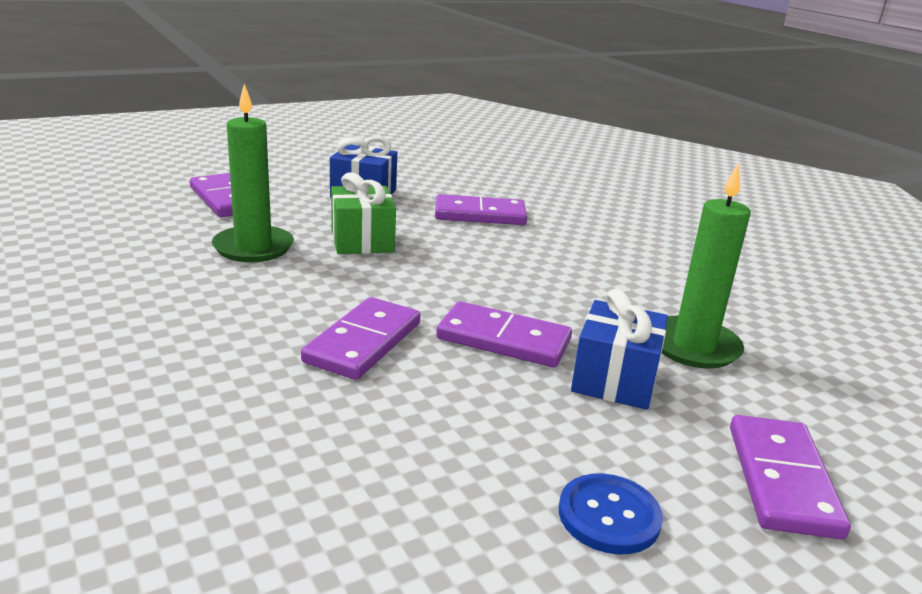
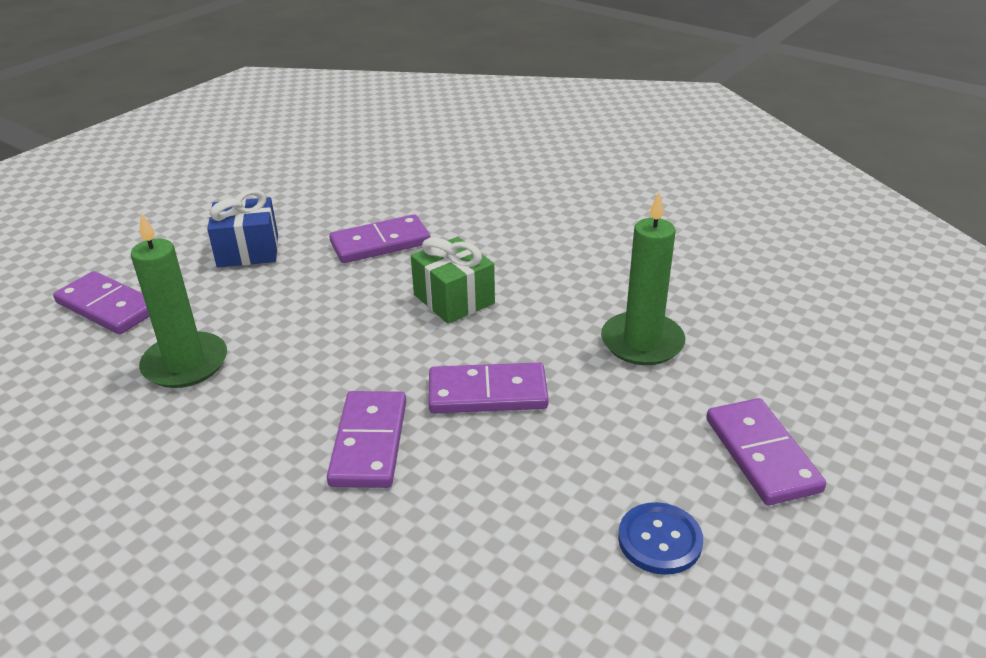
camera: 20 degrees left, 10 degrees up
(362, 241) = (288, 317): green gift -> green gift (454, 299)
(614, 379) = (599, 402): blue gift -> none

